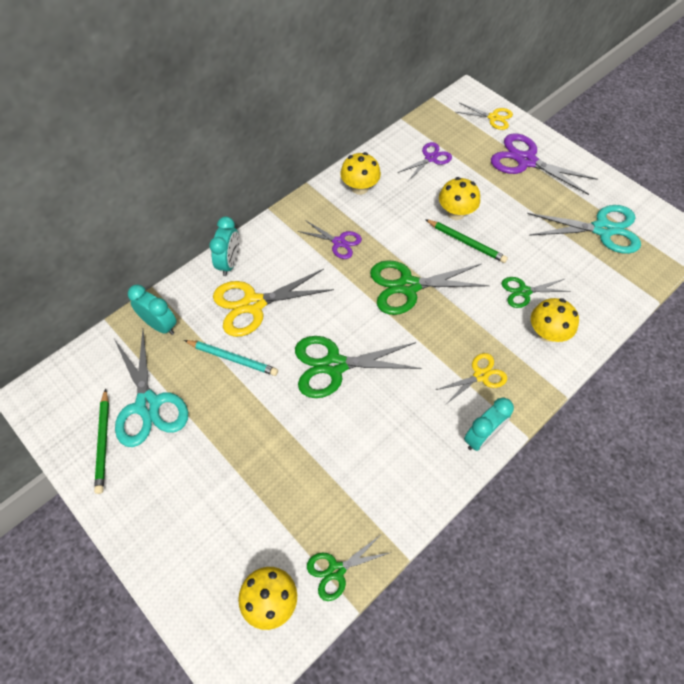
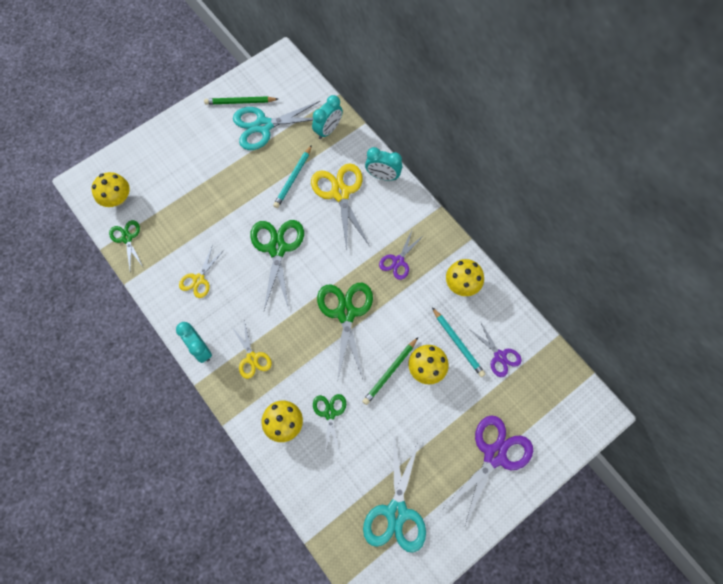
camera: 95 degrees right, 10 degrees up
(424, 189) = (458, 343): none -> turquoise pencil
(493, 118) = (561, 434): yellow scissors -> yellow scissors (198, 279)

